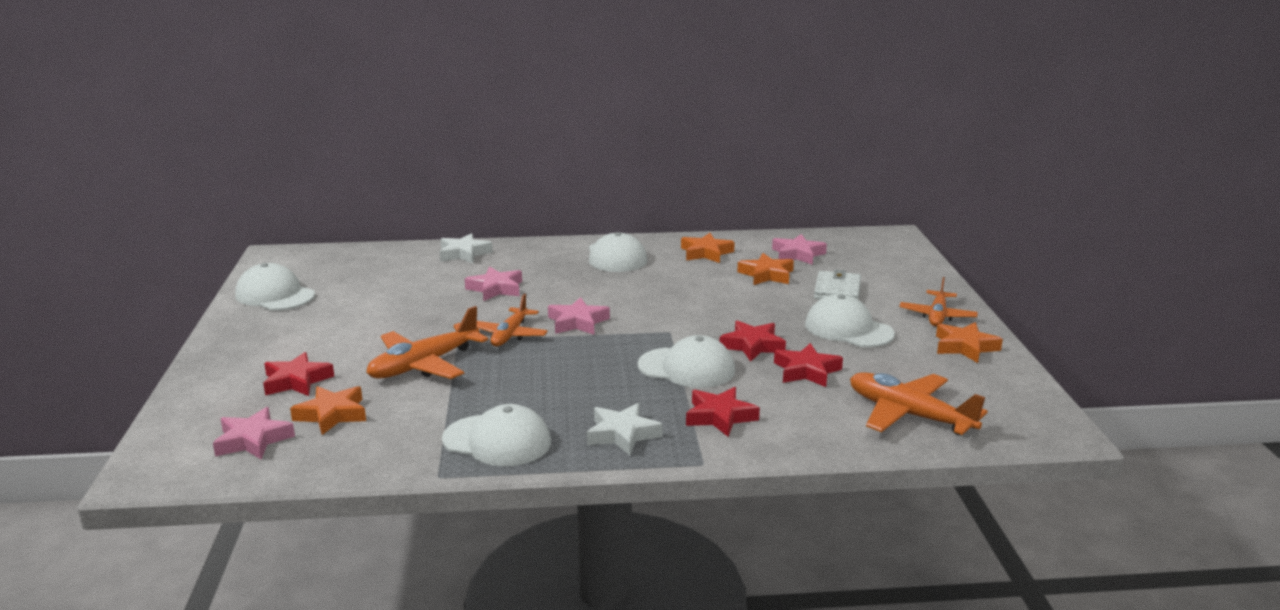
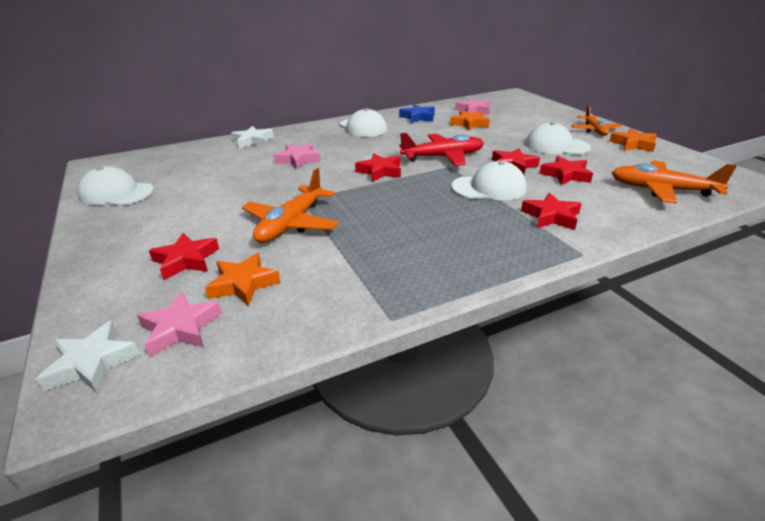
camera: 20 degrees left, 10 degrees up
(497, 441) = (411, 273): white cap -> none
(510, 335) = (339, 189): orange plane -> none
(577, 322) = (380, 171): pink star -> red star
(622, 434) = (500, 245): white star -> white star (92, 363)
(675, 317) = (443, 157): none -> red plane
(706, 253) = (418, 117): orange star -> blue star
(837, 290) = (521, 126): white wallet -> none

